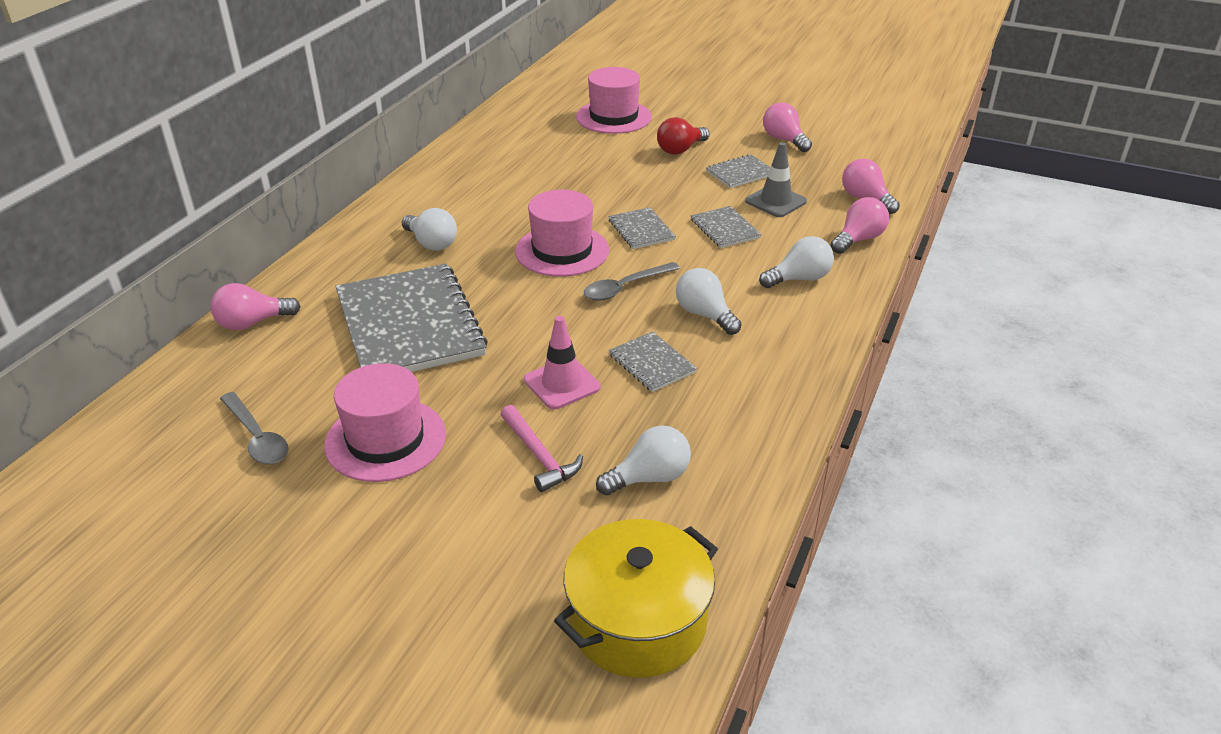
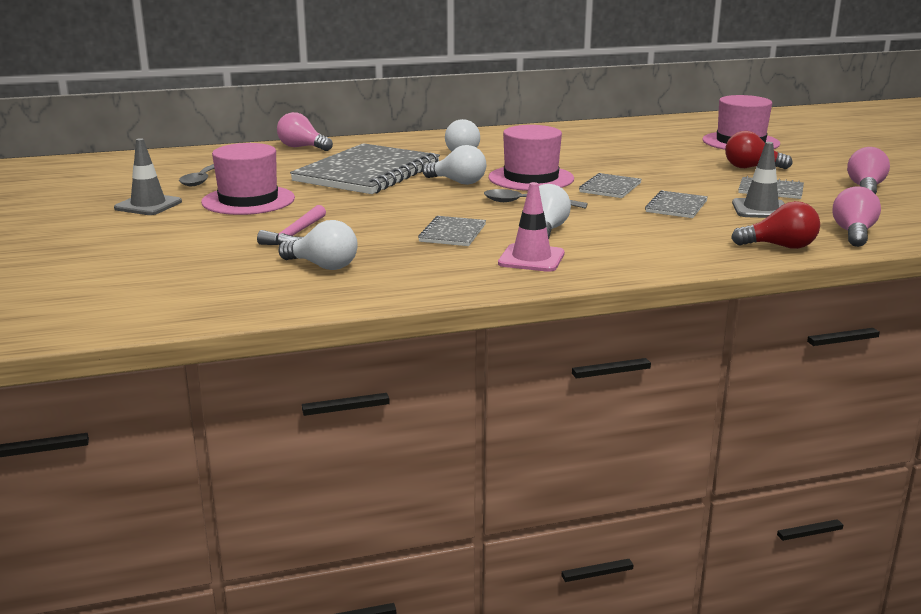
camera: 50 degrees right, 15 degrees down
(294, 520) = (148, 205): none -> grey traffic cone
(562, 384) = (381, 219): pink traffic cone -> pink traffic cone (531, 258)
(637, 621) = (173, 301): yellow pot -> none
(799, 279) = (666, 243): white light bulb -> white light bulb (458, 182)
(858, 239) = (780, 246): pink light bulb -> red light bulb

